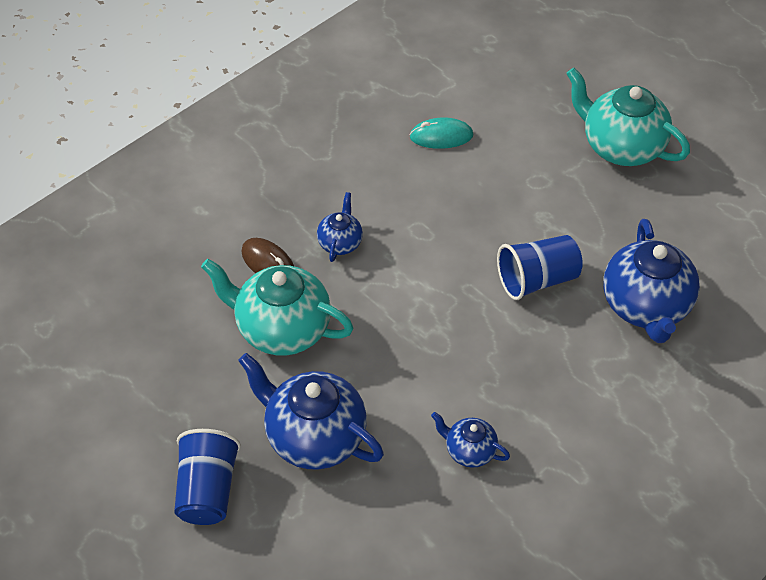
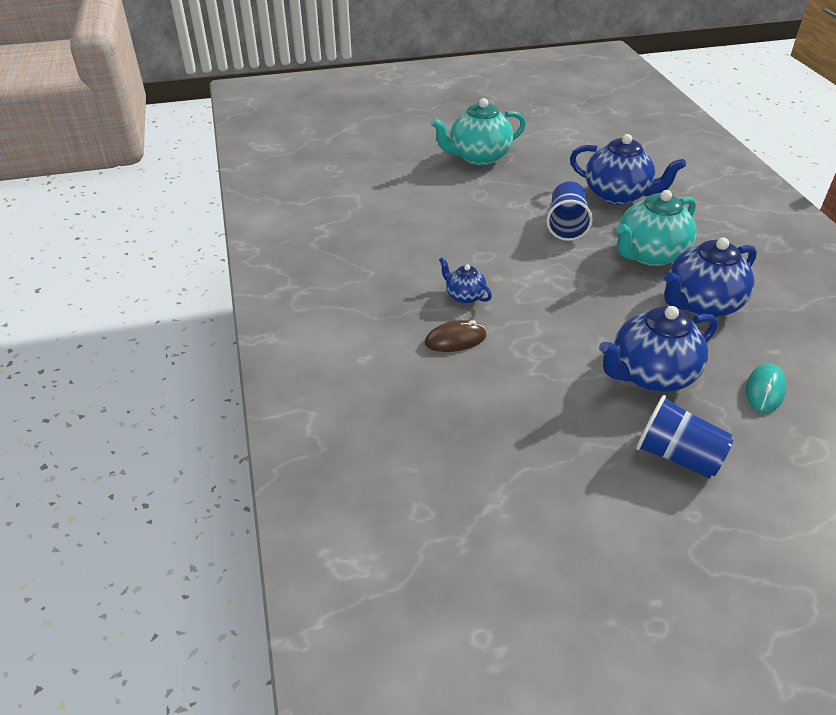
camera: 60 degrees left, 10 degrees down
(282, 329) = (530, 355): turquoise teapot -> turquoise teapot (649, 255)
(441, 136) = (401, 217): turquoise mouse -> turquoise mouse (764, 390)
(469, 451) = (700, 304): blue teapot -> blue teapot, size x1.97

